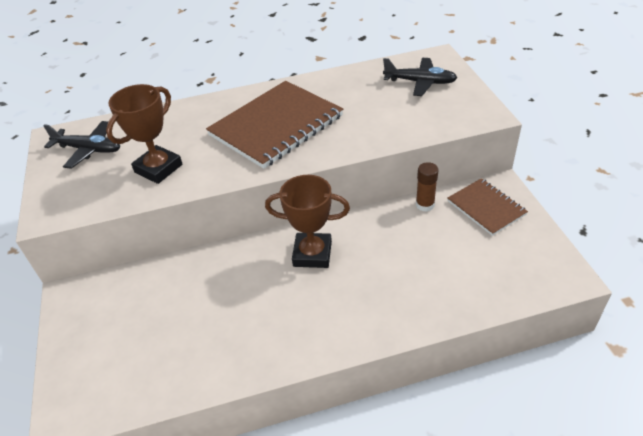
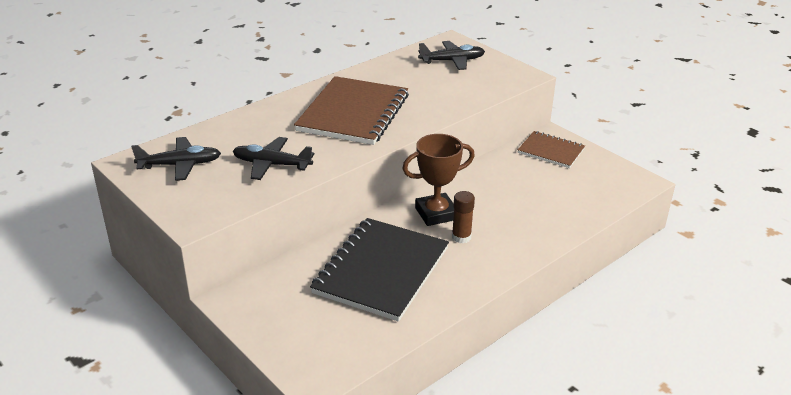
camera: 30 degrees left, 10 degrees down
(158, 168) = (271, 165): brown trophy -> black plane
(213, 307) = (381, 271): none -> black notebook
(425, 205) = (501, 159): brown glue stick -> brown glue stick (461, 237)

